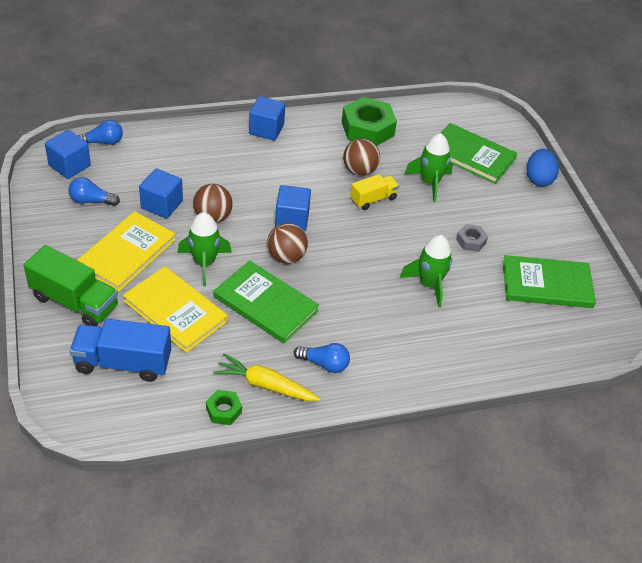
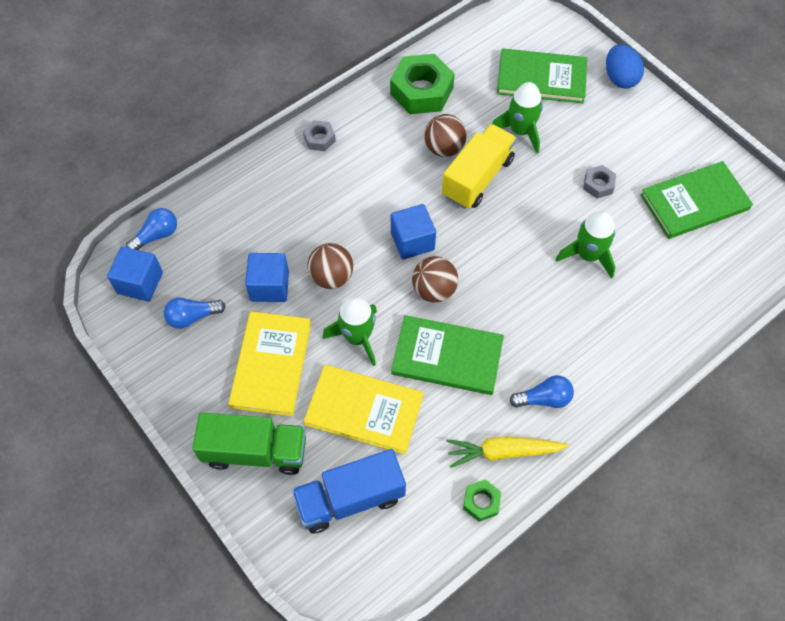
camera: 20 degrees left, 15 degrees up
(266, 129) = (319, 139): blue cube -> grey nut
(373, 199) = (477, 178): yellow truck -> yellow truck, size x1.65

